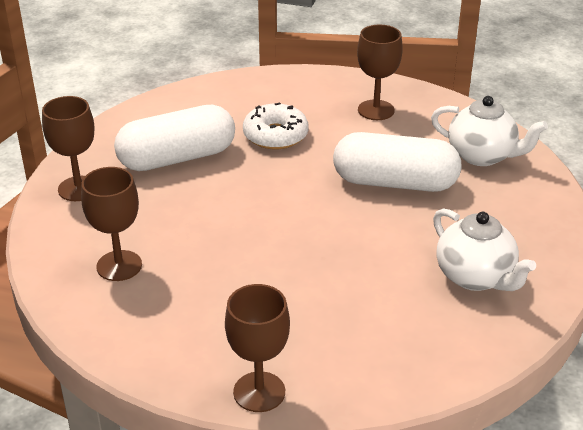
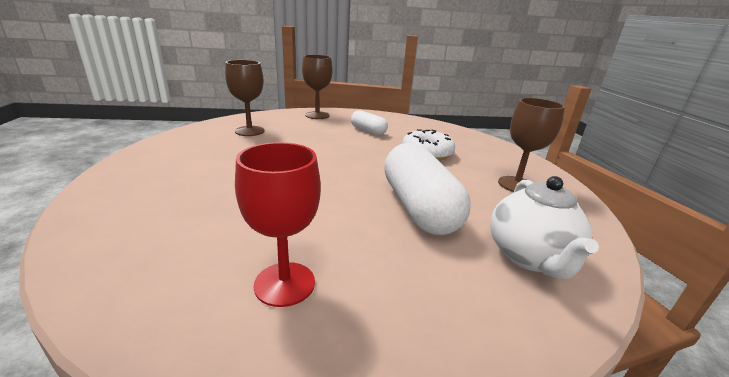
camera: 65 degrees right, 10 degrees down
(177, 158) = (368, 131): white capsule -> white capsule, size x0.53
(259, 392) = (106, 185): brown goblet -> none
(475, 277) = (284, 284): white teapot -> red goblet

